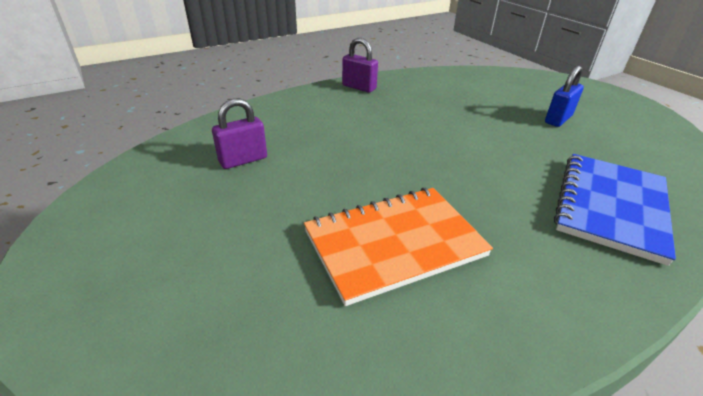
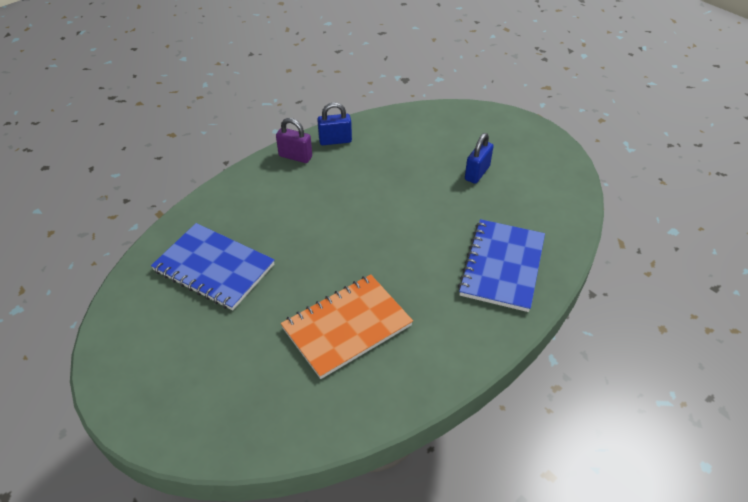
camera: 10 degrees left, 10 degrees up
(243, 160) = (214, 268): purple padlock -> blue notebook
(401, 81) = (335, 141): none -> blue padlock

